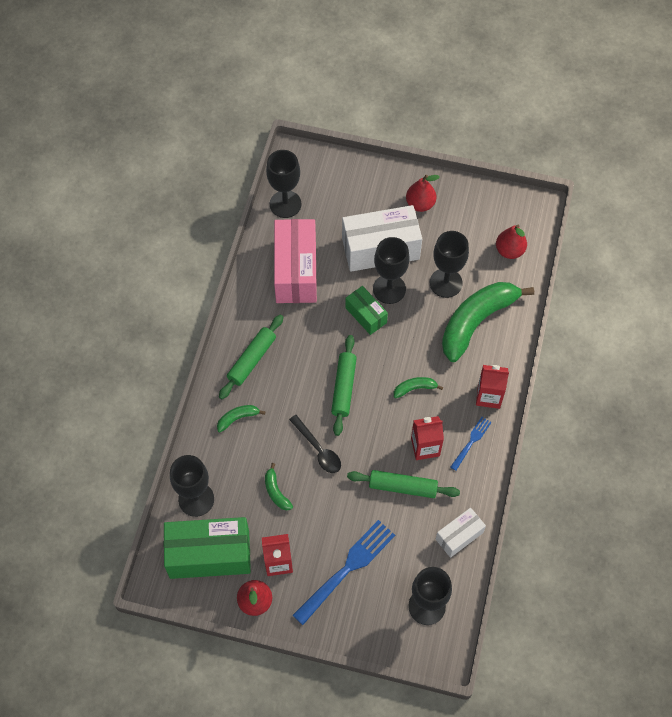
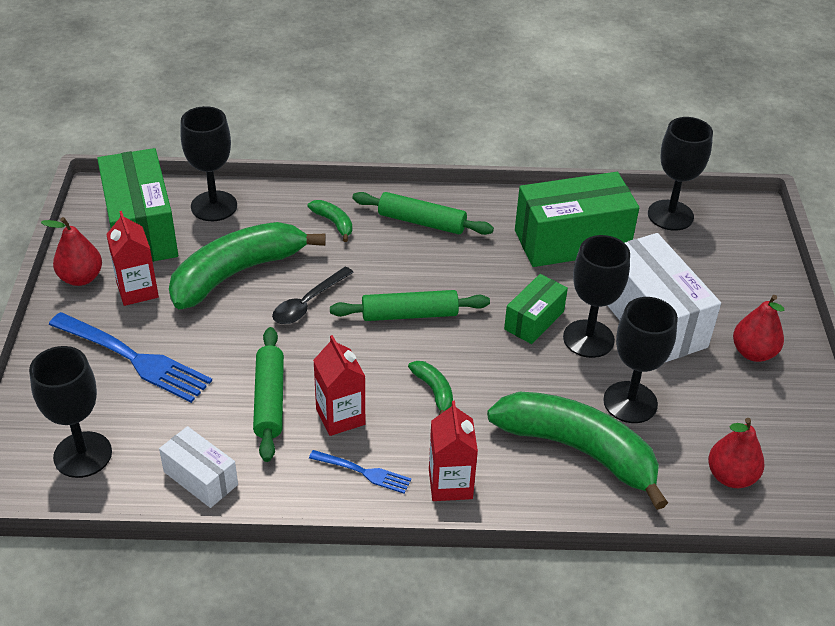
camera: 75 degrees right, 20 degrees down
(276, 491) = (237, 273): green banana -> green banana, size x2.40
(296, 271) = (572, 241): pink box -> green box

